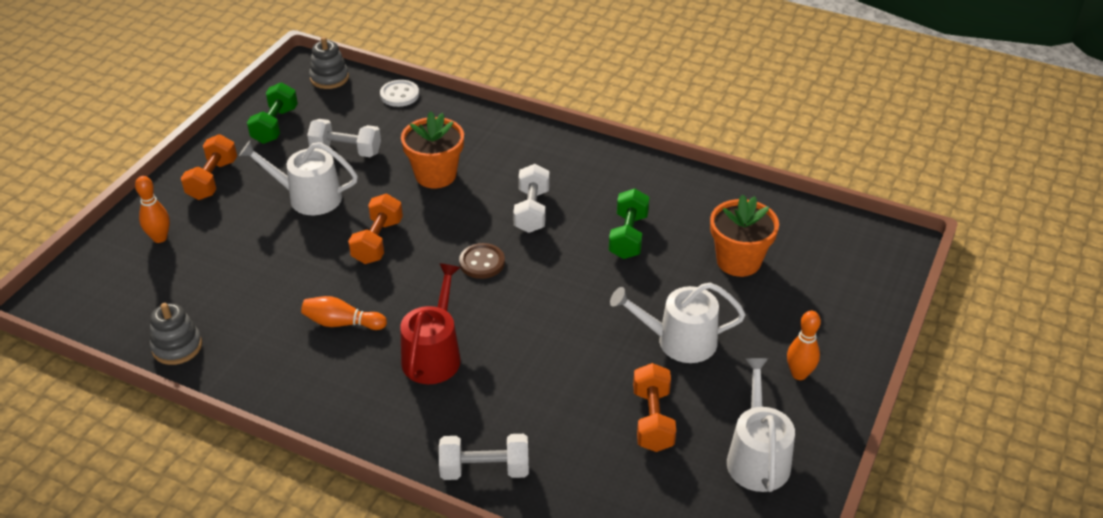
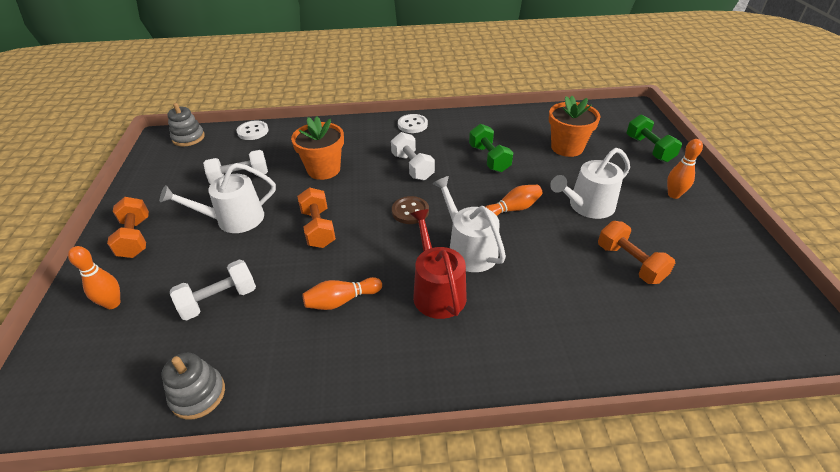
camera: 30 degrees left, 0 degrees up
(275, 125) = (166, 181): green dumbbell -> green dumbbell (649, 149)
(484, 469) = (563, 361): white dumbbell -> white dumbbell (219, 300)
(582, 155) = (412, 125): none -> white button
(591, 307) = (512, 209): none -> orange bowling pin
(757, 457) = (714, 255): white watering can -> white watering can (469, 249)

